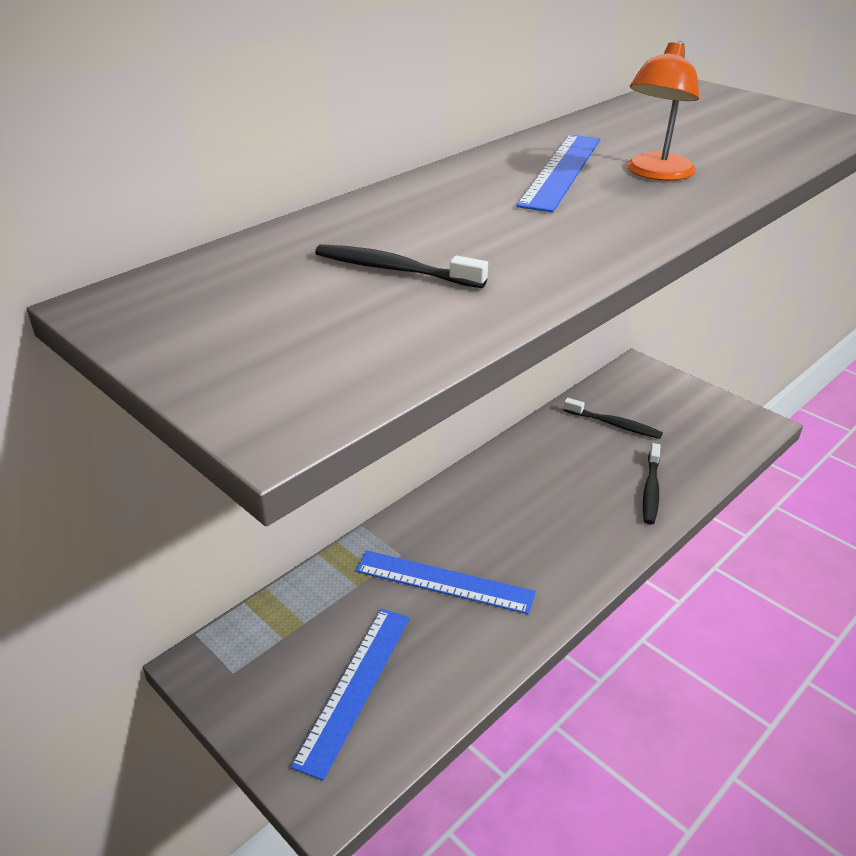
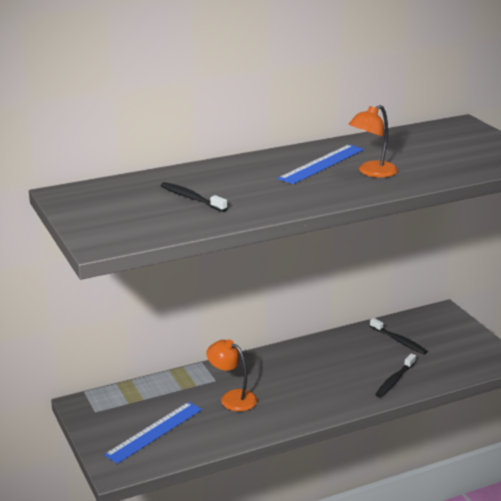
camera: 20 degrees right, 10 degrees down
(444, 582) = (232, 398): blue ruler -> orange lamp

